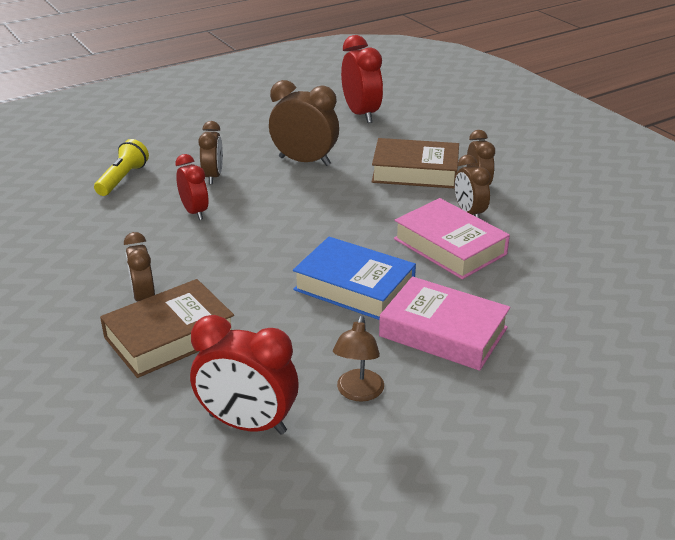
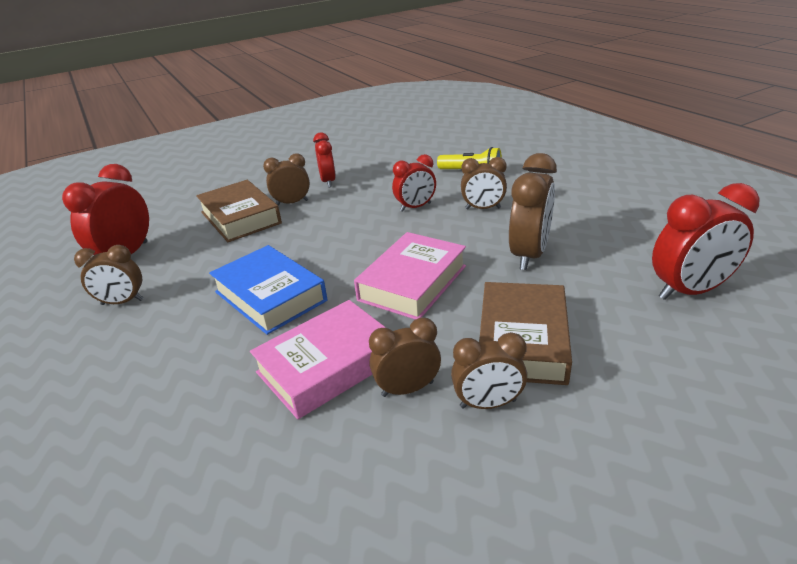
camera: 95 degrees right, 0 degrees up
(91, 274) = (328, 182): none -> red clock
(354, 287) = (270, 296): blue book -> blue book turned 75 degrees counterclockwise
(358, 393) = (122, 302): brown lamp -> brown clock
(443, 332) = (171, 353): pink book -> pink book (412, 283)

